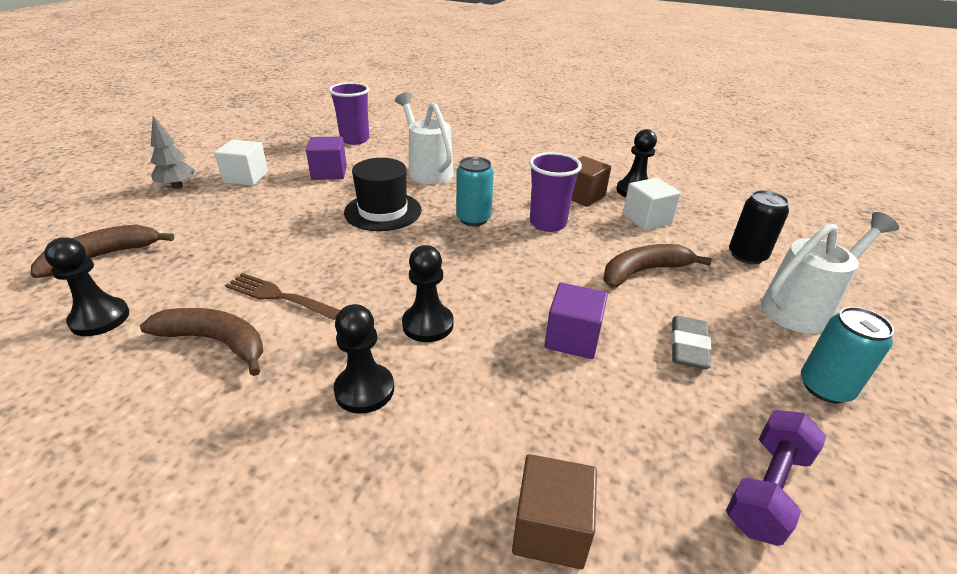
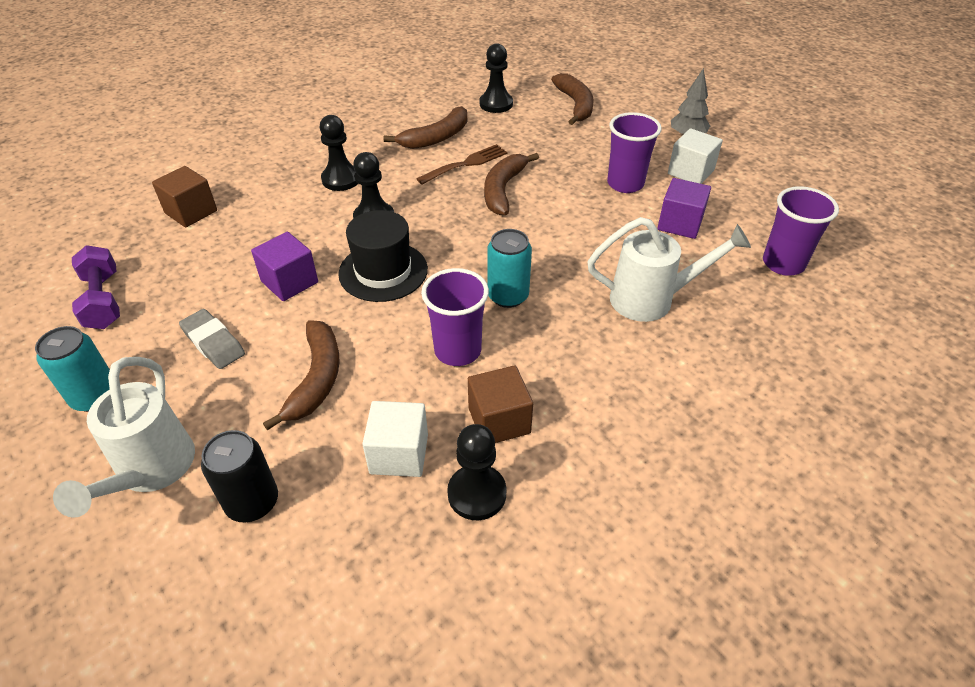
camera: 120 degrees right, 10 degrees up
(279, 201) = (625, 184): none -> purple cup
(322, 258) = (503, 190): none -> brown banana
(383, 211) = (564, 239): black hat -> black hat (383, 271)

